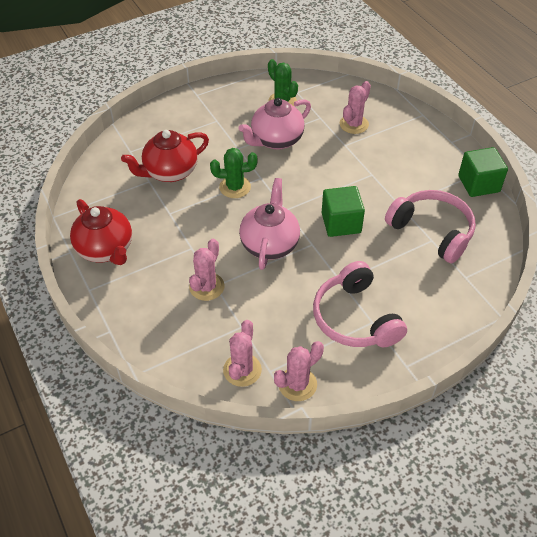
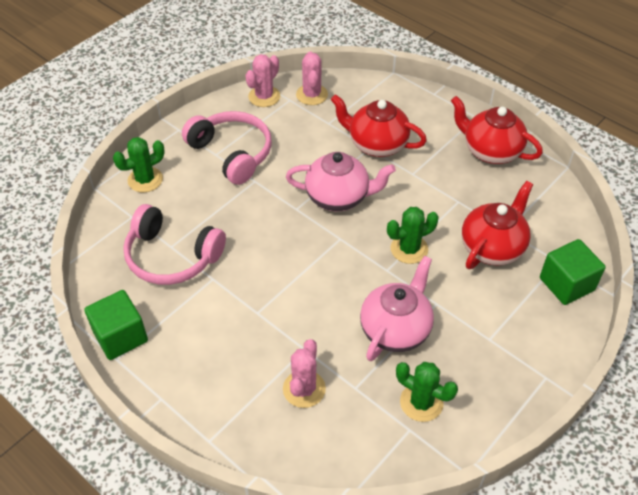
camera: 160 degrees right, 0 degrees up
(206, 287) = (376, 144): pink cactus -> red teapot
(270, 244) = (339, 197): pink teapot -> pink teapot turned 75 degrees counterclockwise
(341, 223) = (274, 239): green cube -> green cube (566, 284)
(449, 312) = (145, 180): none -> green cactus

